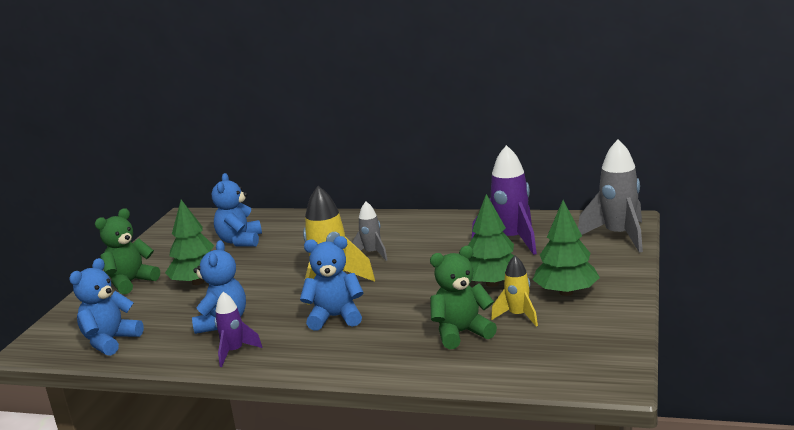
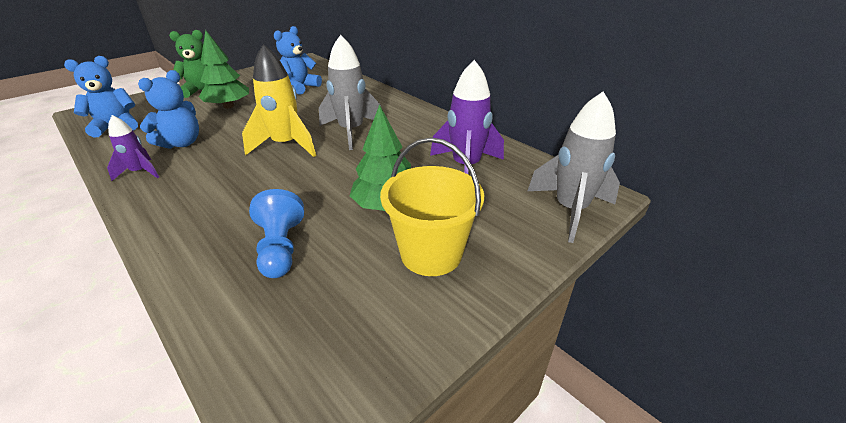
camera: 30 degrees right, 15 degrees up
(335, 317) = (238, 176): blue teddy bear -> none
(372, 254) = (351, 131): grey rocket -> grey rocket, size x1.75
(461, 333) = (280, 248): green teddy bear -> blue pawn
(518, 316) = (350, 257): yellow rocket -> none
(566, 292) = (431, 254): green tree -> yellow bucket

